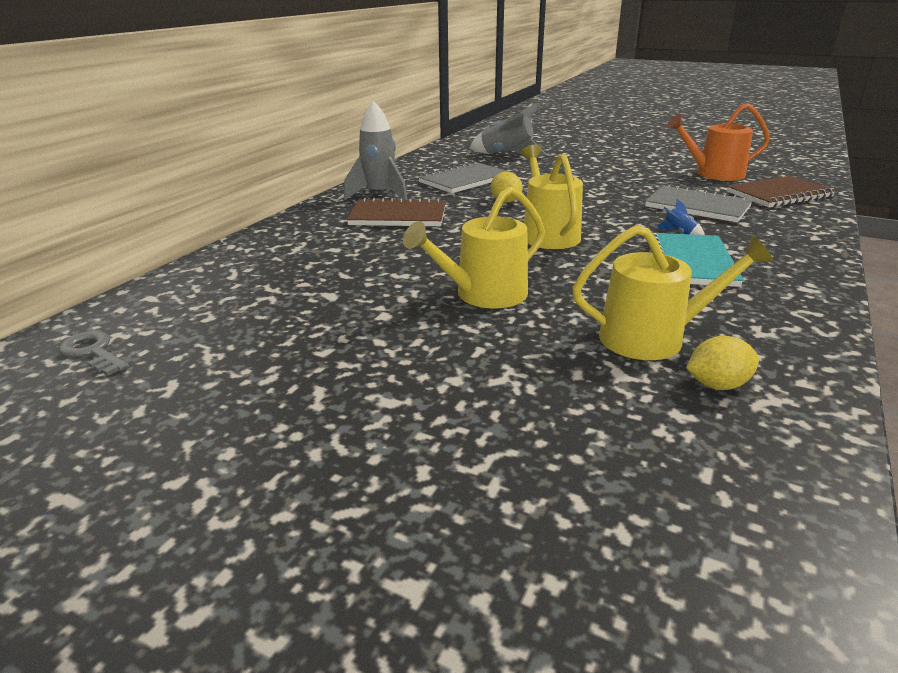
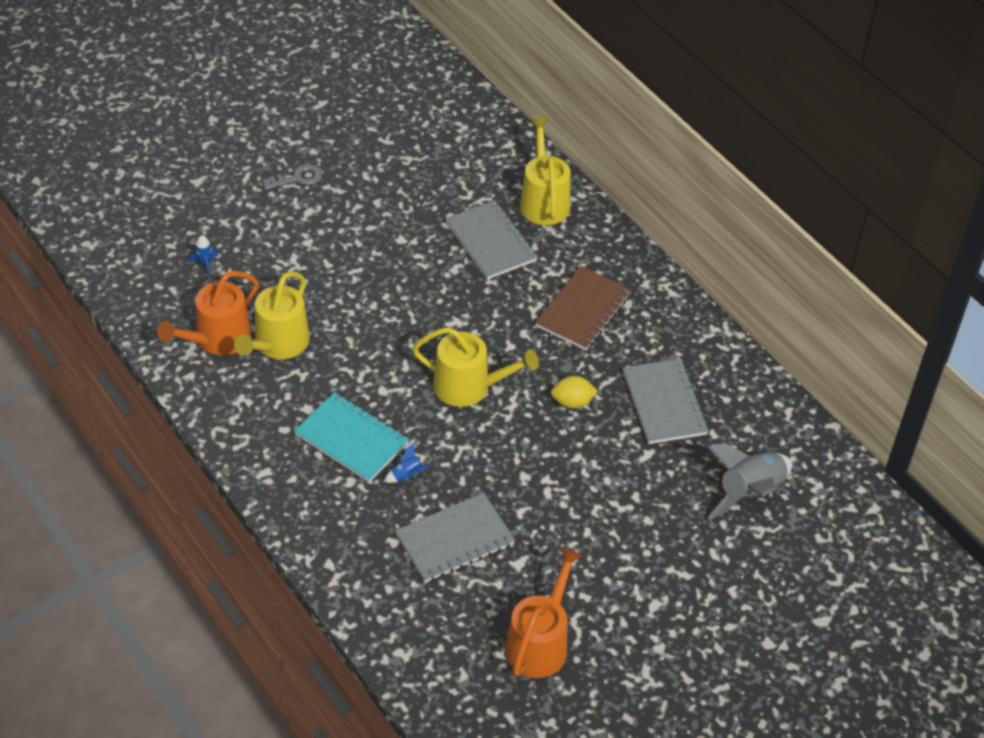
camera: 115 degrees right, 20 degrees up
(93, 352) = (447, 117): grey key -> grey key (297, 178)
(341, 268) = (491, 242): none -> grey notebook
(379, 195) = (655, 319): grey rocket -> none
(484, 294) = (392, 296): yellow watering can -> yellow watering can (544, 201)
(610, 462) = (205, 264): none -> blue rocket
(717, 385) = (218, 339): yellow lemon -> orange watering can
(779, 194) = (437, 640): brown notebook -> none

